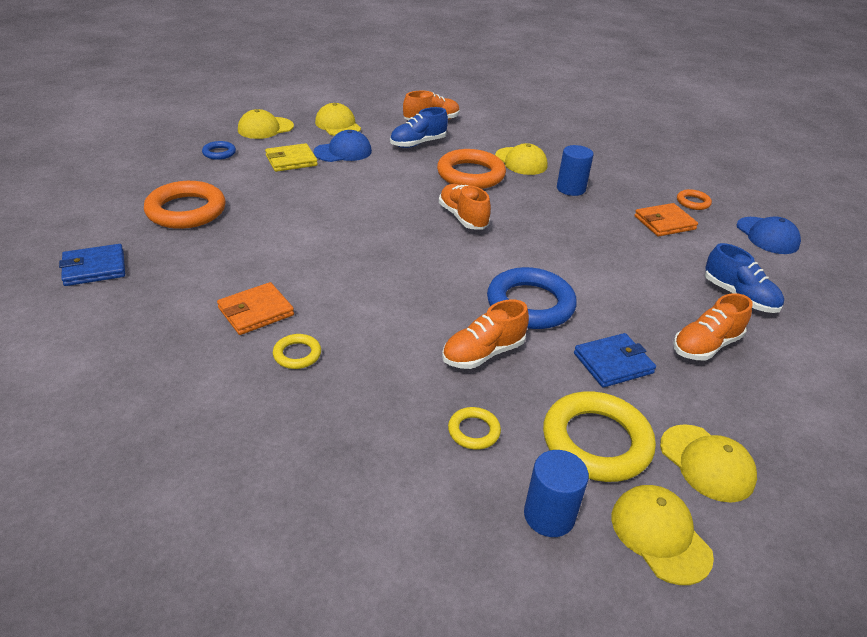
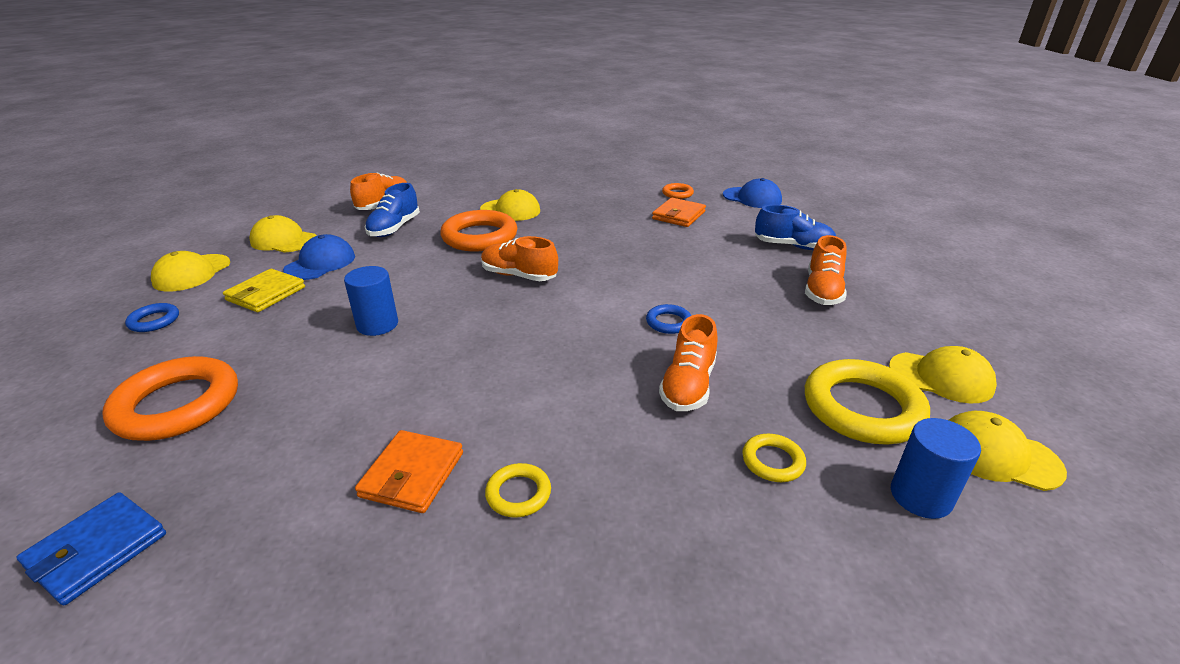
camera: 35 degrees left, 5 degrees down
(530, 304) = (668, 322): blue ring -> blue ring, size x0.48
(571, 189) = (579, 217): blue cylinder -> blue cylinder (377, 325)
(613, 363) = (787, 337): blue wallet -> none

